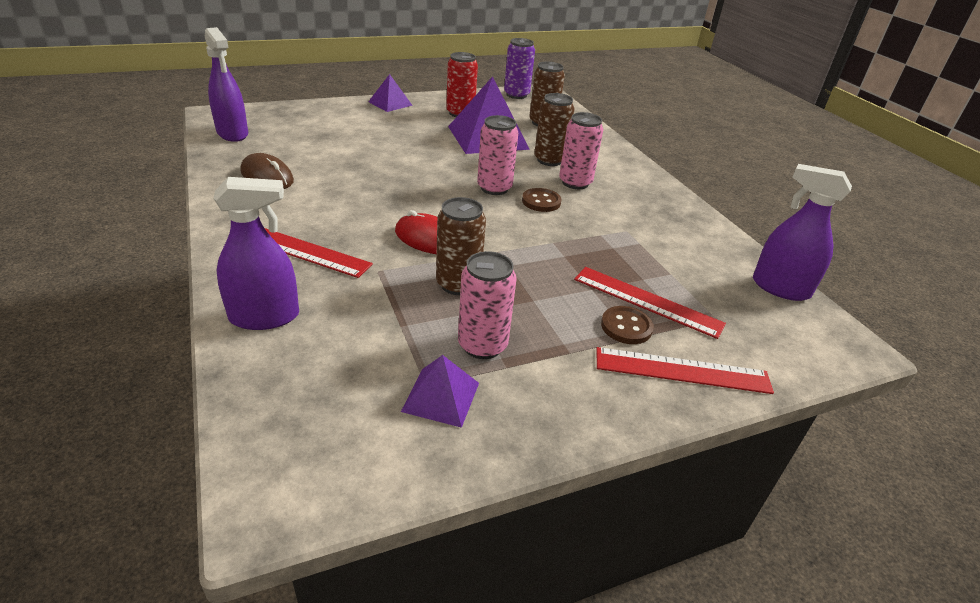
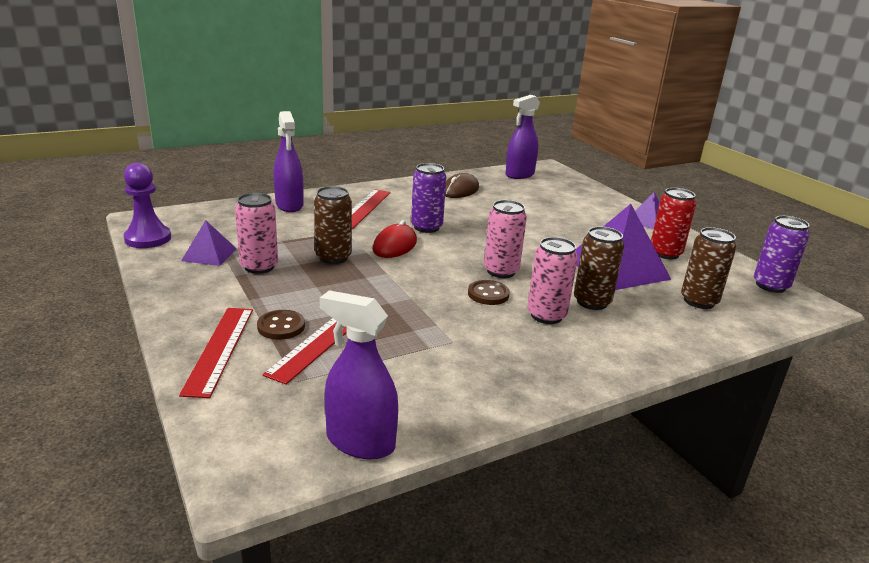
camera: 85 degrees right, 10 degrees down
(368, 483) = (148, 238): none -> purple pawn
(380, 213) = (426, 227): none -> purple can
(780, 288) = (360, 442): purple spray bottle -> purple spray bottle turned 90 degrees counterclockwise

